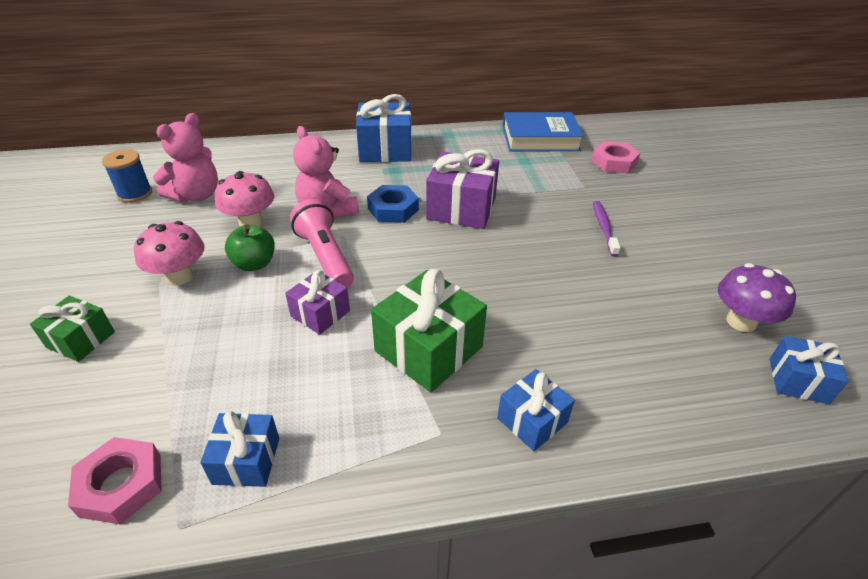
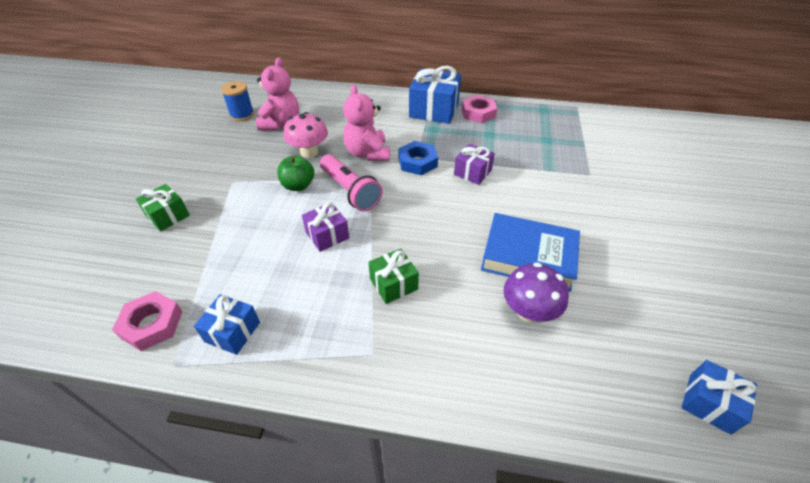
camera: 20 degrees right, 5 degrees up
(179, 276) = (245, 184): pink mushroom -> none
(196, 195) = (281, 123): pink teddy bear -> pink teddy bear turned 45 degrees counterclockwise
(325, 257) = (350, 191): pink flashlight -> pink flashlight turned 150 degrees clockwise
(428, 349) = (393, 284): green gift -> green gift, size x0.58
(461, 208) = (472, 172): purple gift -> purple gift, size x0.58
(532, 420) = (447, 365): blue gift -> none
(540, 138) = (570, 122): blue book -> blue book (528, 256)
(604, 228) = (589, 215): purple toothbrush -> none
(614, 162) = (629, 156): pink nut -> pink nut (478, 113)
(741, 322) = (679, 332): purple mushroom -> purple mushroom (528, 311)

